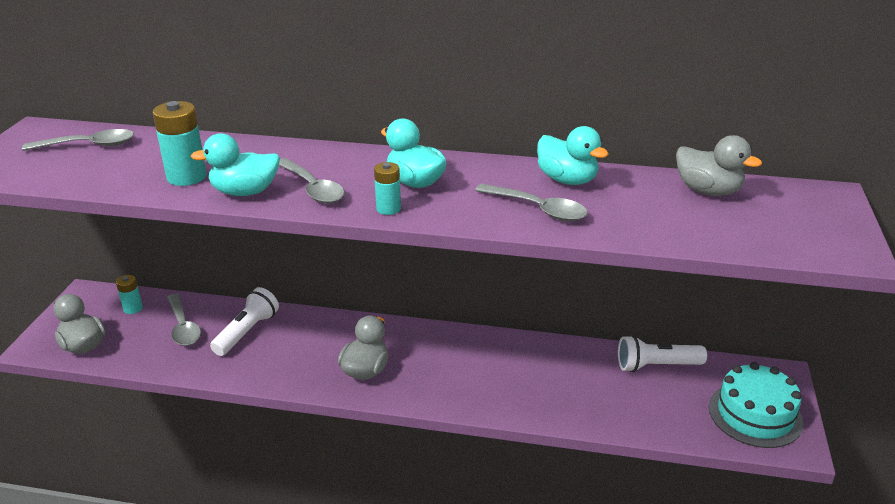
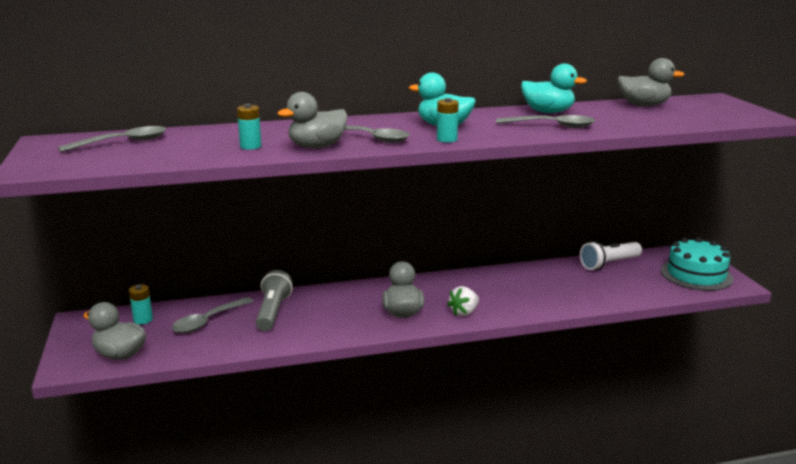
camera: 25 degrees left, 10 degrees down
(183, 327) = (208, 321): grey spoon -> grey spoon turned 90 degrees clockwise
(186, 177) = (250, 146): turquoise battery -> turquoise battery, size x0.59
(245, 192) = (317, 147): turquoise duck -> grey duck
(247, 332) = (273, 312): white flashlight -> grey flashlight
(428, 389) = (464, 312): none -> white strawberry

